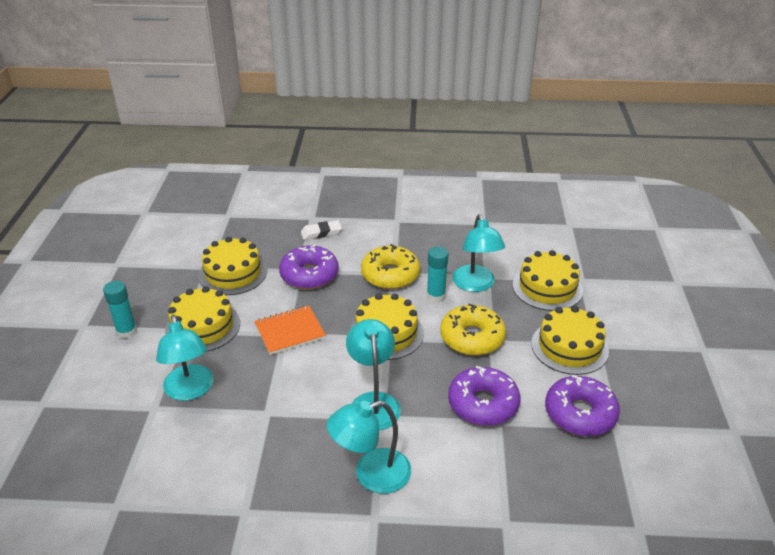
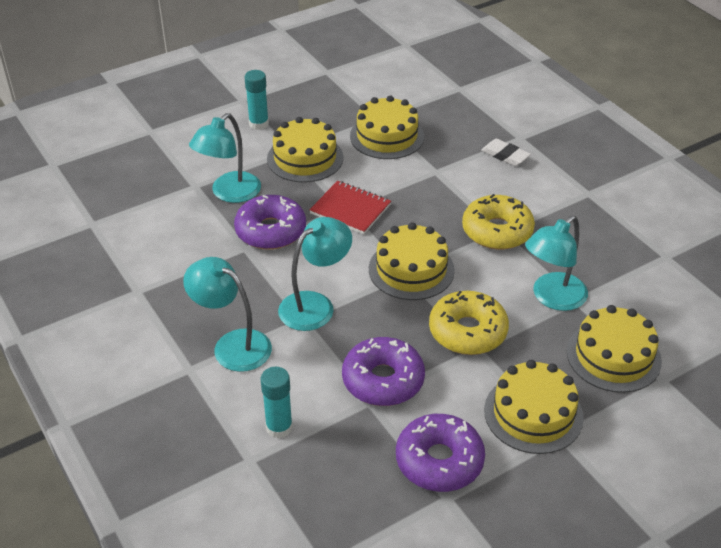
camera: 55 degrees right, 5 degrees up
(290, 331) = (350, 209): orange notebook -> red notebook
(309, 275) = (436, 180): purple donut -> purple donut (271, 231)
(436, 296) = (502, 277): turquoise glue stick -> turquoise glue stick (279, 427)

